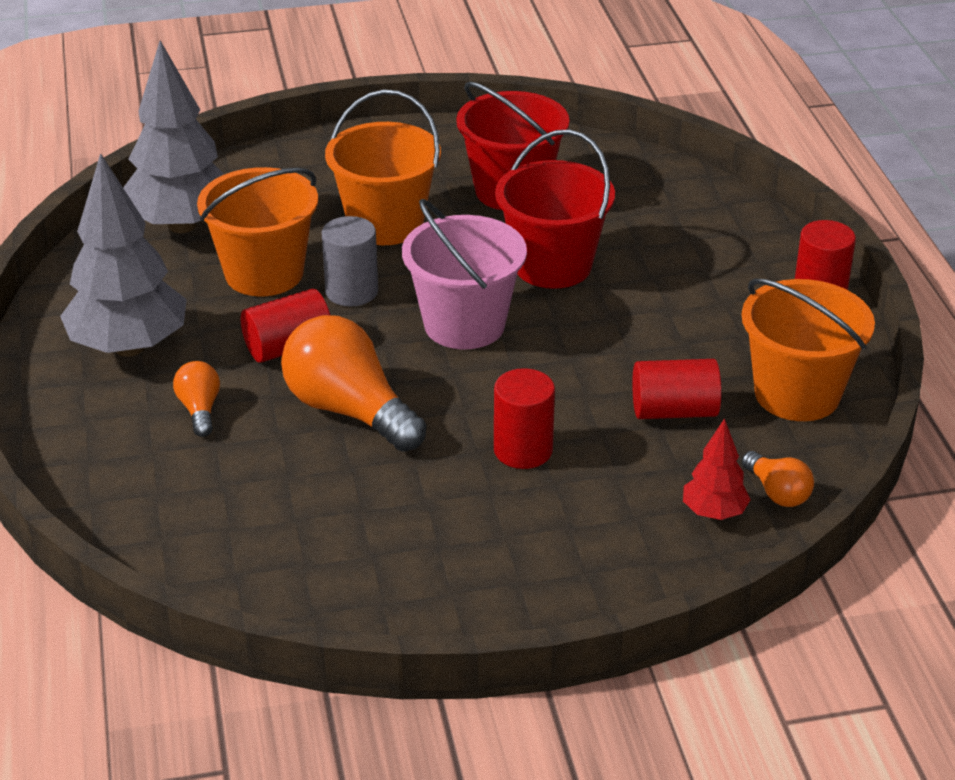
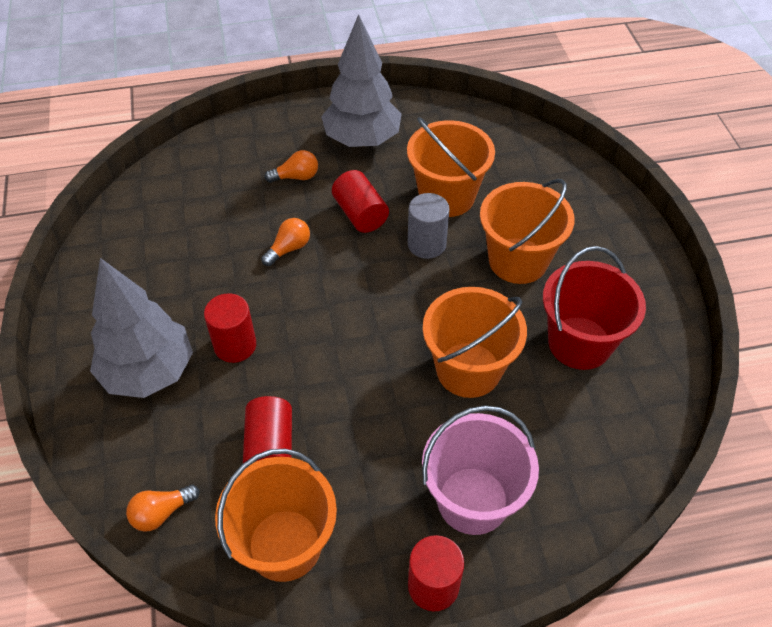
camera: 90 degrees right, 15 degrees up
(182, 225) = (503, 151): grey tree -> grey tree (149, 372)
(349, 410) = (289, 248): orange light bulb -> orange light bulb, size x0.49
(464, 325) = (386, 311): pink bucket -> pink bucket (472, 500)
(552, 266) = (468, 370): red bucket -> orange bucket
(714, 513) = (146, 464): red tree -> none

